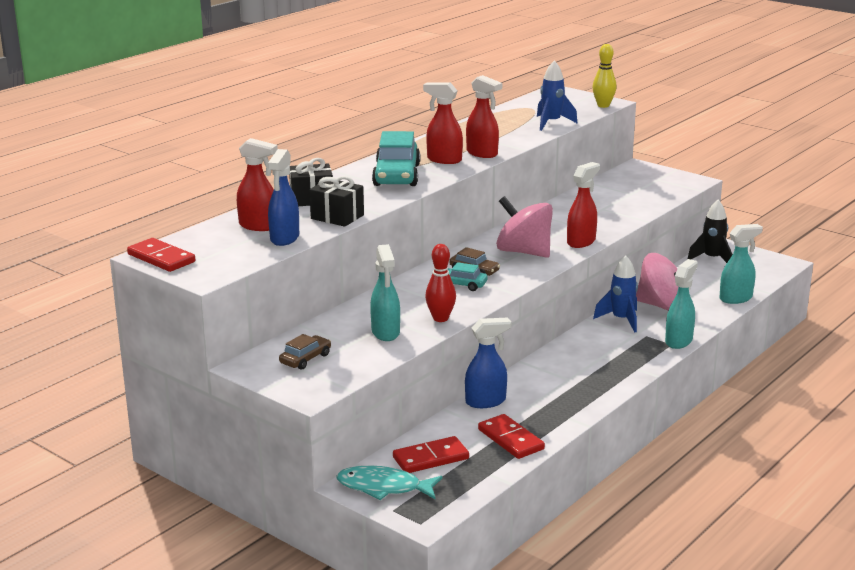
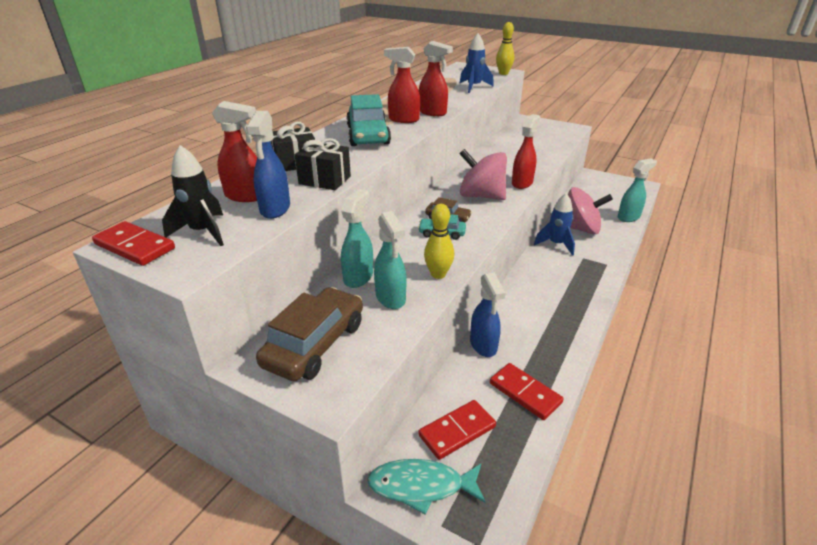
camera: 10 degrees left, 10 degrees up
(305, 359) = (315, 344): brown car -> brown car, size x1.94
(440, 318) = (438, 274): red bowling pin -> yellow bowling pin
(486, 401) = (483, 345): blue spray bottle -> blue spray bottle turned 105 degrees clockwise
(679, 341) = (611, 261): turquoise spray bottle -> turquoise spray bottle (358, 277)
(712, 259) = (591, 186): black rocket -> black rocket (203, 232)

